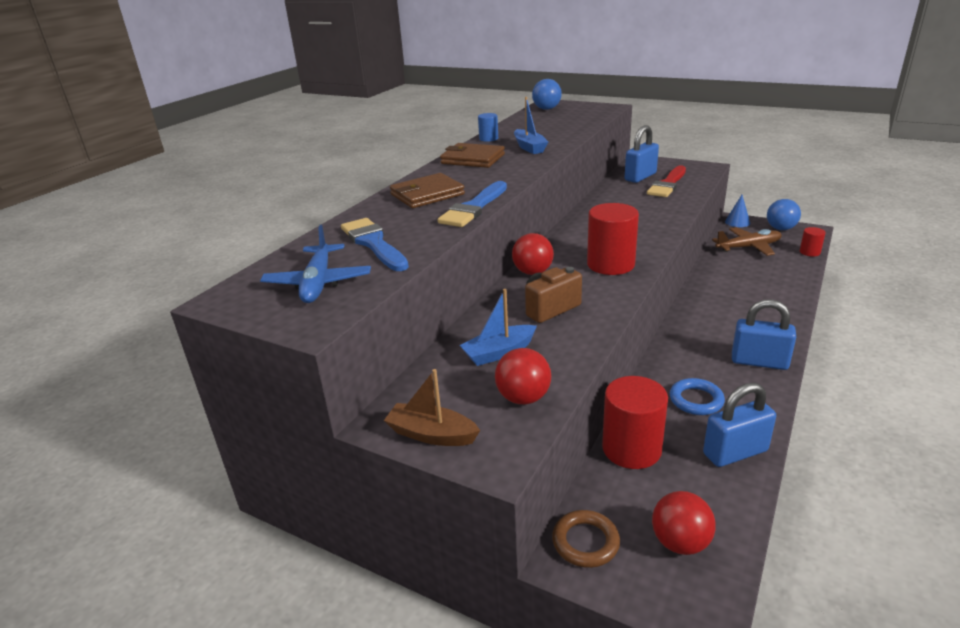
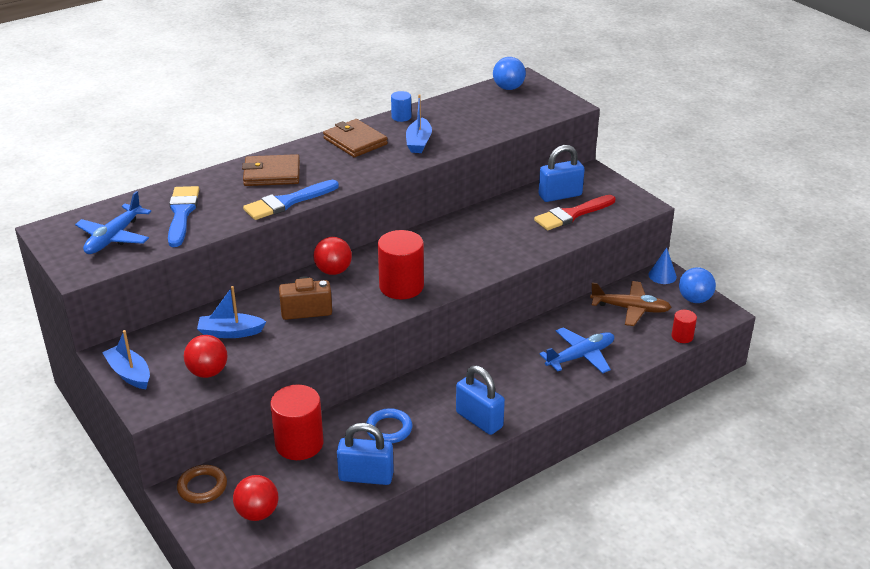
camera: 25 degrees right, 5 degrees up
(431, 434) = (129, 374): brown boat -> blue boat
(763, 288) = (580, 356): none -> blue plane

